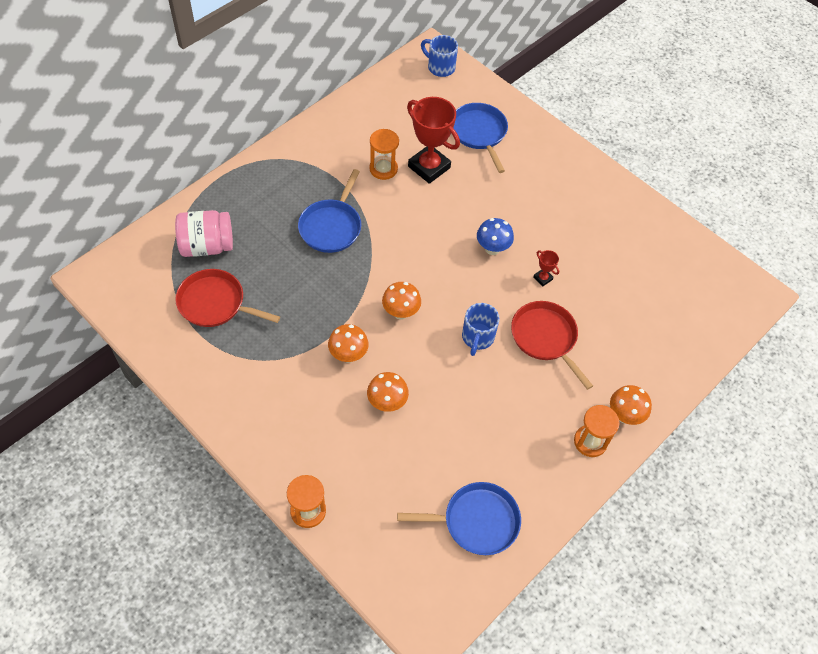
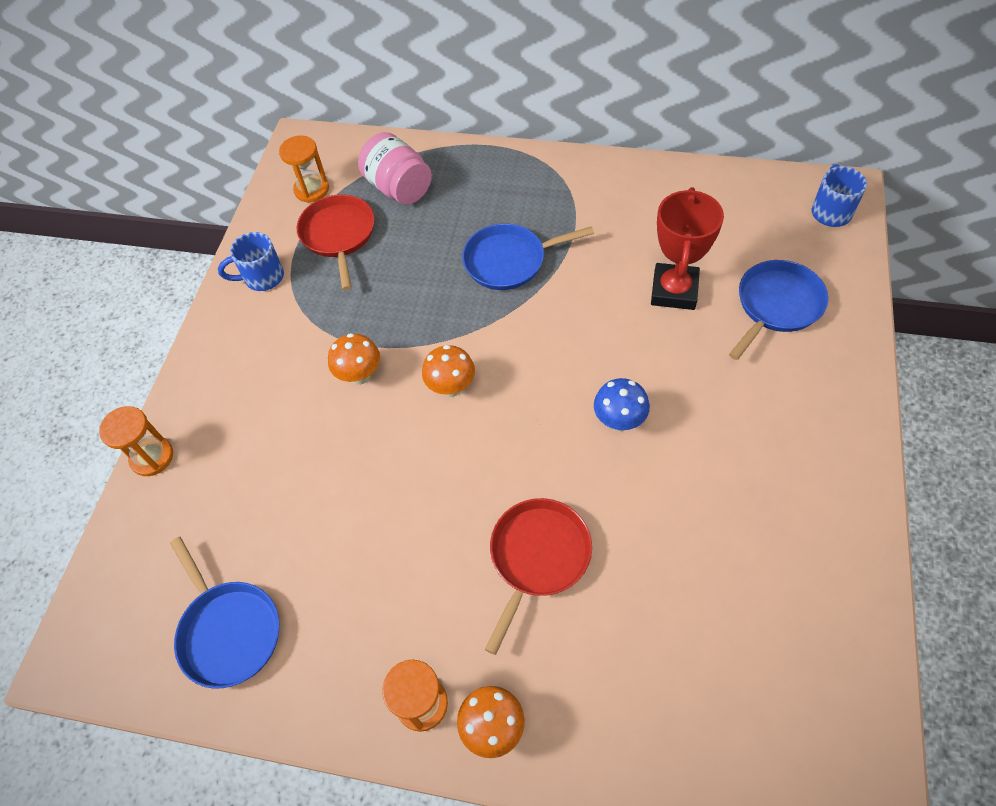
camera: 65 degrees right, 0 degrees up
(383, 169) = (628, 254): orange hourglass -> orange hourglass (311, 190)
(387, 403) = (325, 446): orange mushroom -> none
(477, 338) = (478, 482): blue mug -> blue mug (262, 277)
(542, 278) = (625, 501): red trophy -> none

